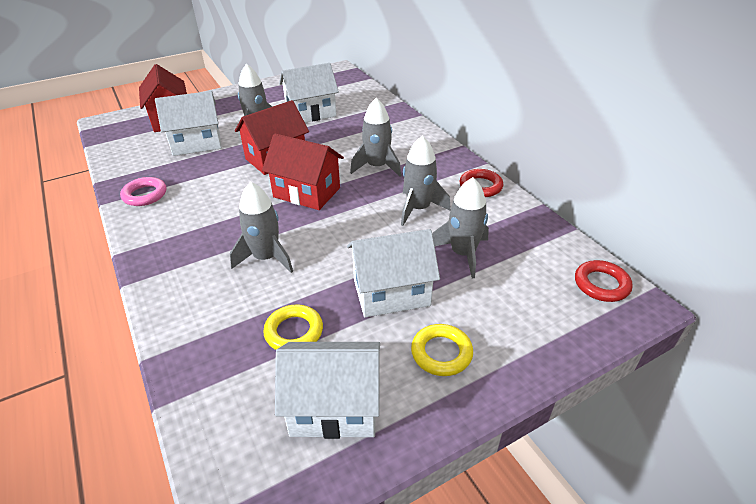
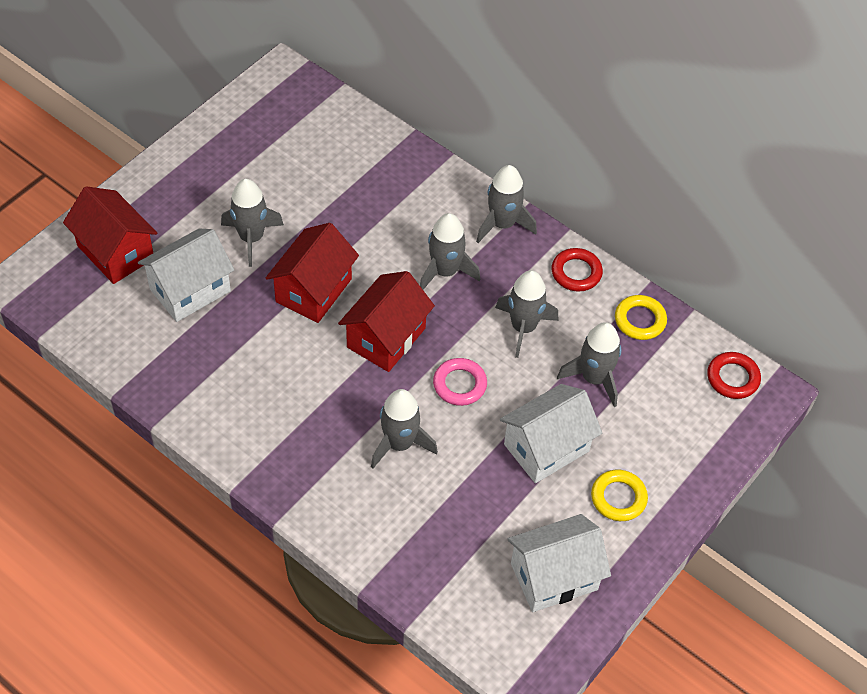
camera: 25 degrees left, 15 degrees up
(145, 195) = (195, 397): pink ring -> pink ring (459, 384)
(294, 332) = (479, 519): yellow ring -> yellow ring (640, 320)
(306, 192) = (386, 338): red house -> red house turned 60 degrees counterclockwise
(311, 113) = (304, 188): white house -> none
(436, 151) = (502, 224): none -> grey rocket

